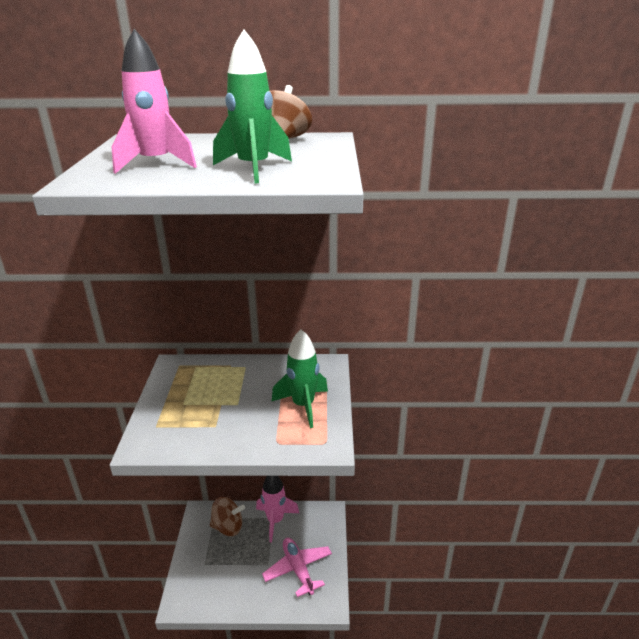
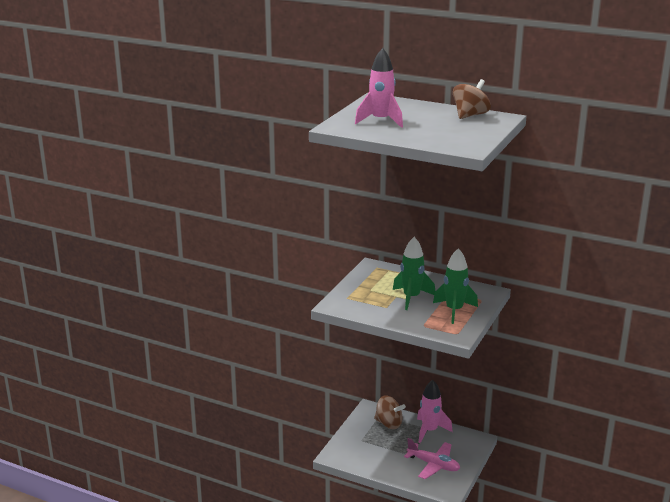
camera: 25 degrees right, 5 degrees down
(254, 169) = (434, 134): green rocket -> green rocket (411, 298)
(298, 569) = (433, 465): pink plane -> pink plane turned 120 degrees clockwise

